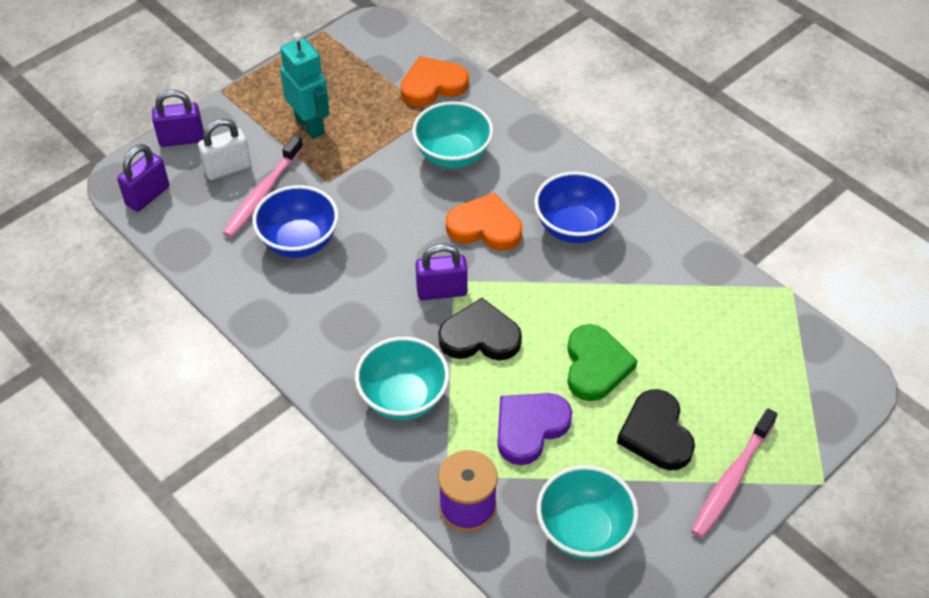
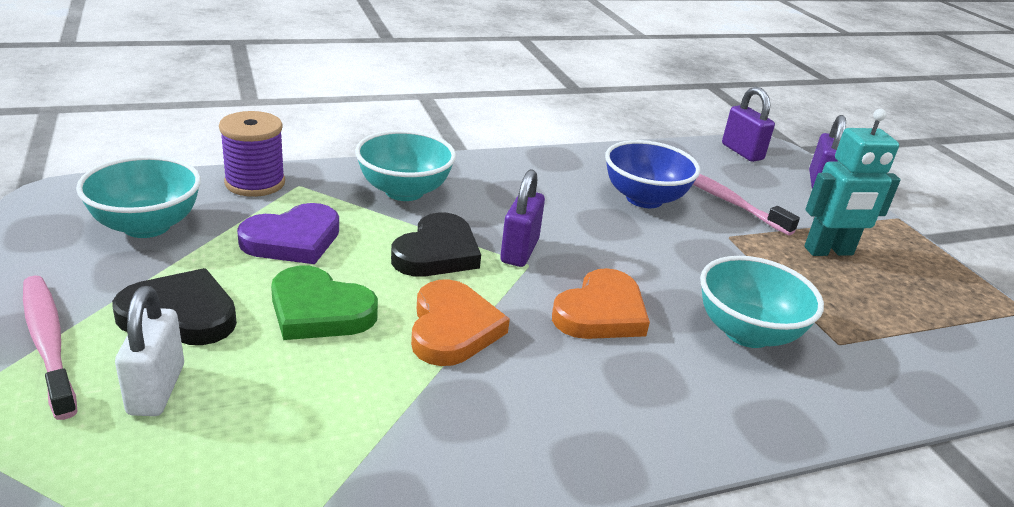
camera: 110 degrees right, 20 degrees down
(227, 168) = (768, 192): white padlock -> white padlock (156, 389)
(433, 85) = (904, 364): orange heart -> orange heart (453, 328)
(529, 428) = (293, 240): purple heart -> purple heart turned 75 degrees clockwise
(574, 227) = (555, 386): blue bowl -> none

